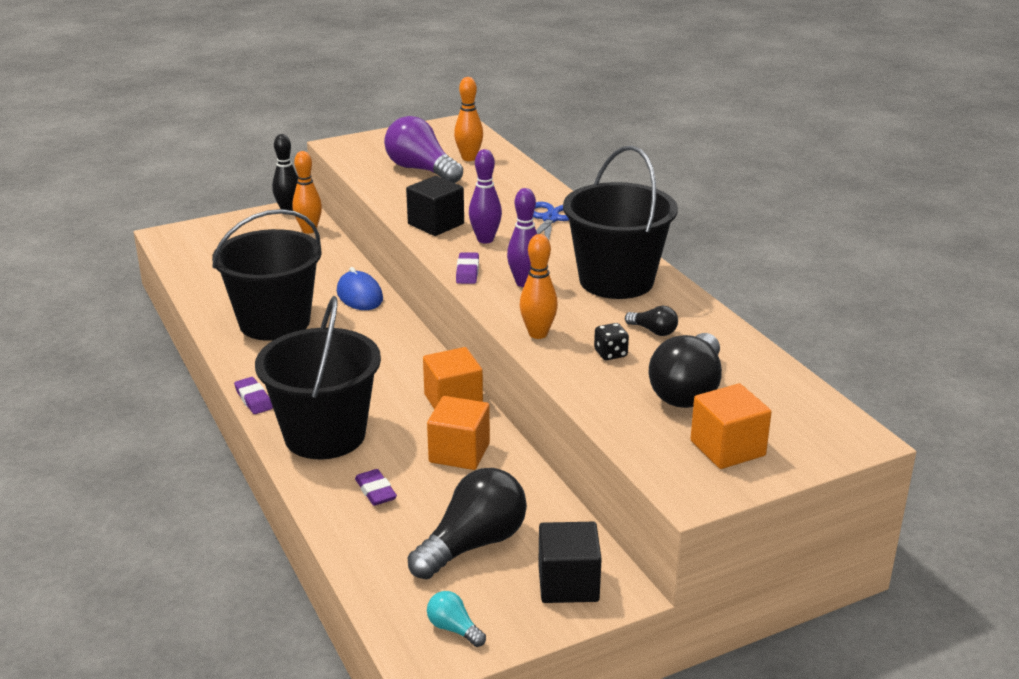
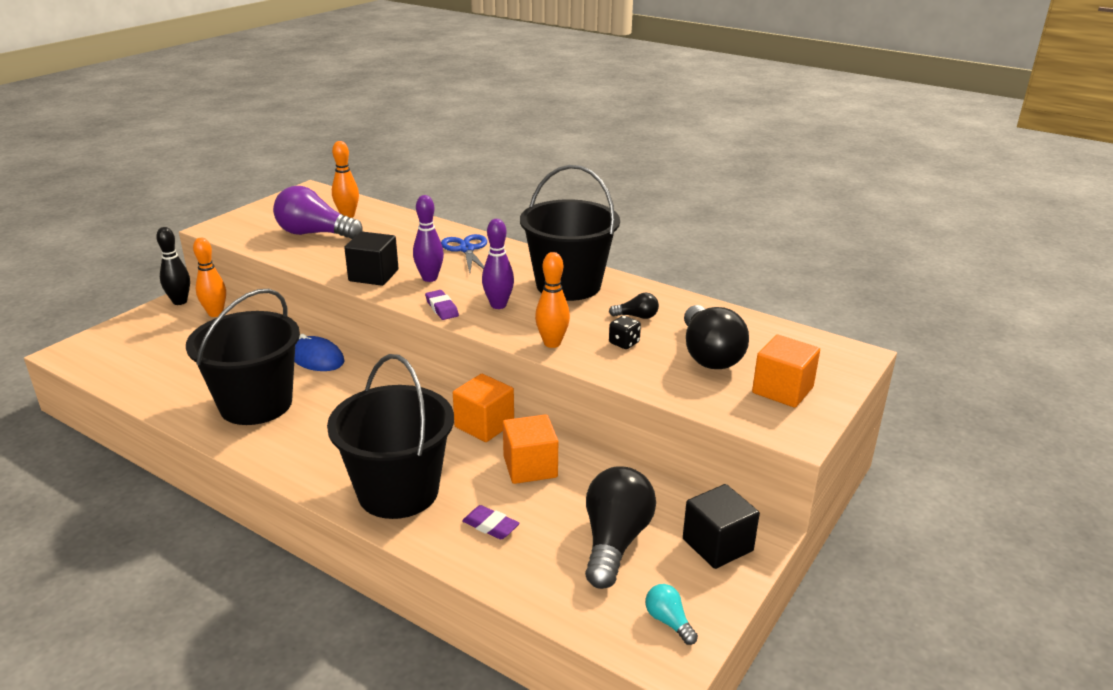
camera: 30 degrees left, 0 degrees up
(253, 399) = (299, 481): purple eraser -> none
(454, 629) = (668, 621): turquoise light bulb -> turquoise light bulb turned 45 degrees clockwise

